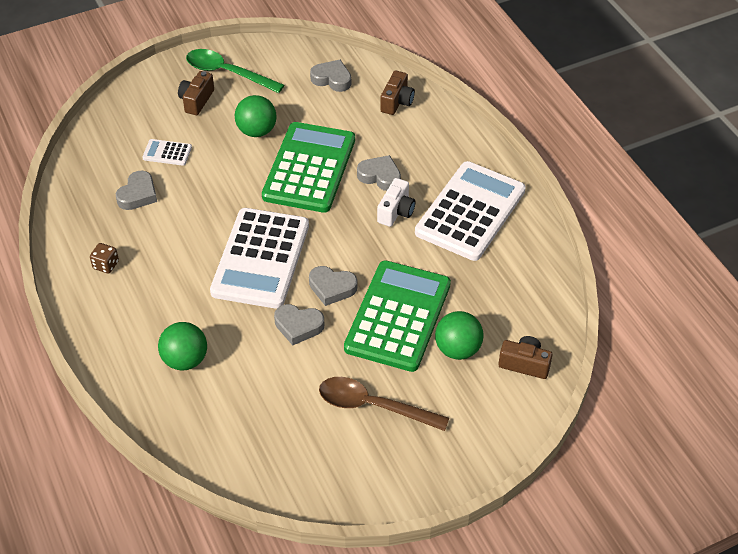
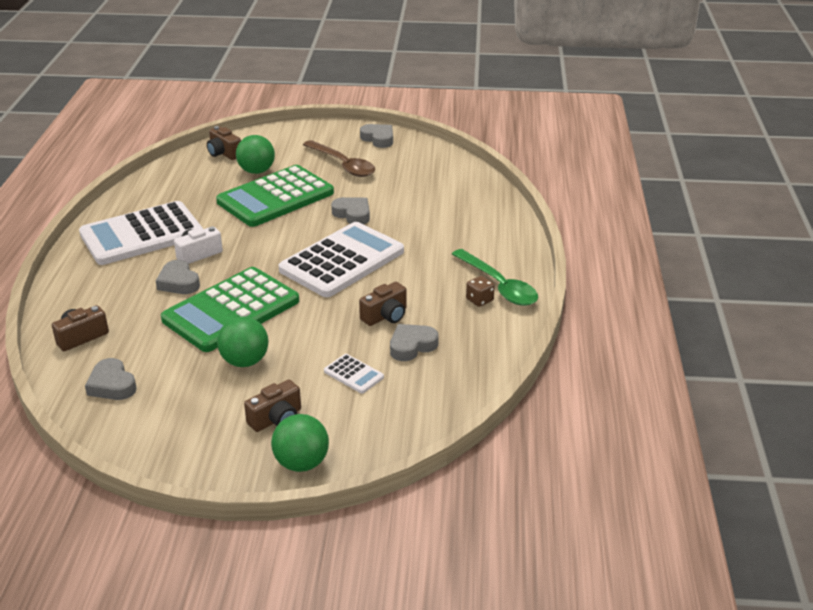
camera: 150 degrees left, 15 degrees down
(178, 214) = (385, 316): none -> brown camera
(185, 360) = (454, 223): green ball -> green ball (301, 463)
(227, 73) = (212, 439): green spoon -> green spoon (499, 286)
(332, 288) = (305, 226): grey heart -> grey heart (378, 139)

